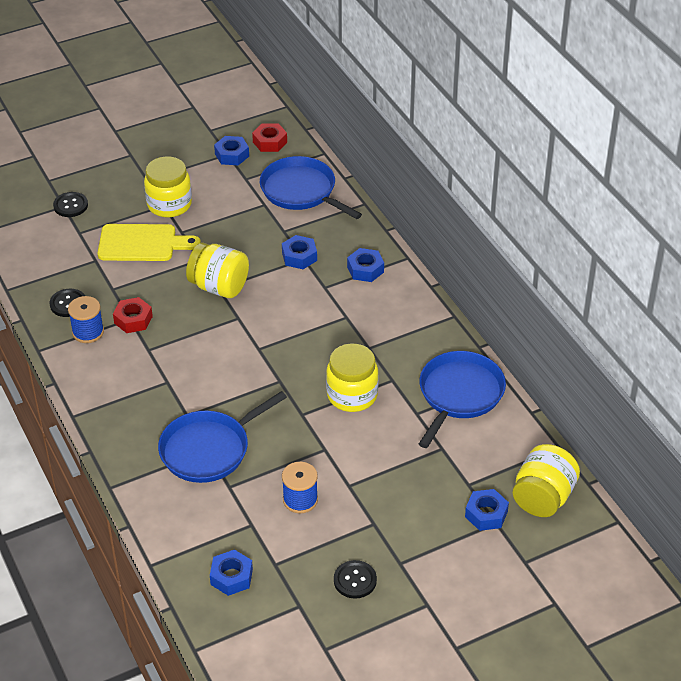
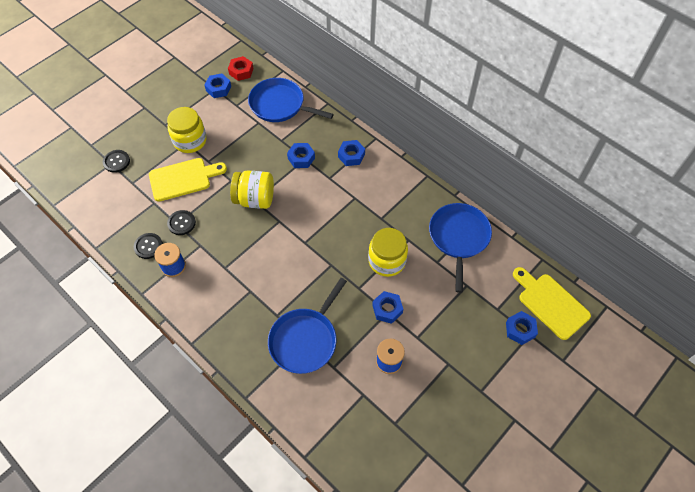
camera: 20 degrees left, 15 degrees up
(133, 320) = (203, 245): red nut -> none
(231, 577) = (368, 446): blue nut -> blue nut (387, 309)
(355, 580) = (457, 417): black button -> black button (181, 223)
(543, 497) = (550, 303): yellow jar -> yellow cutting board

